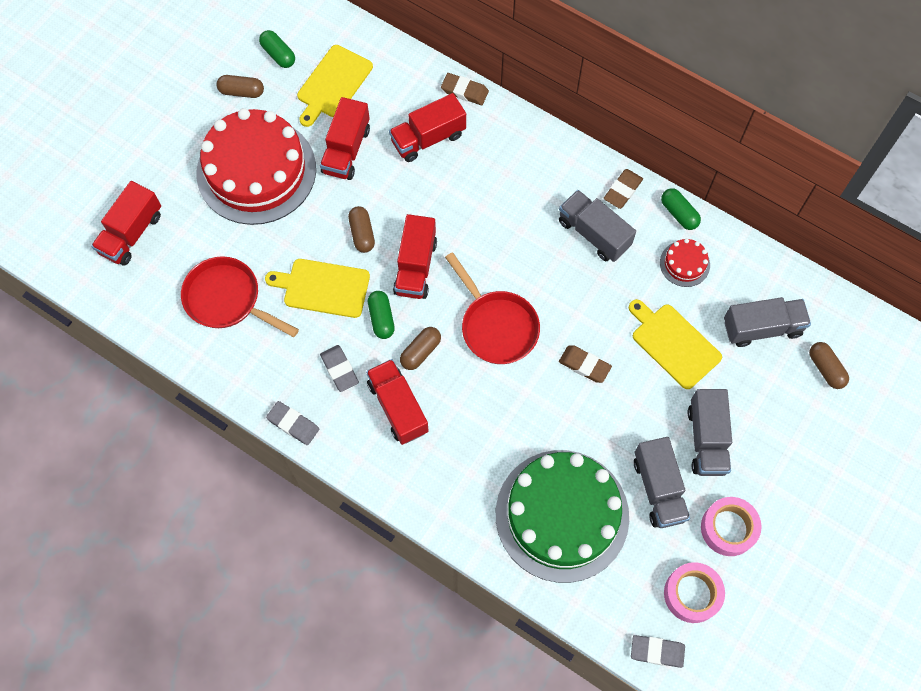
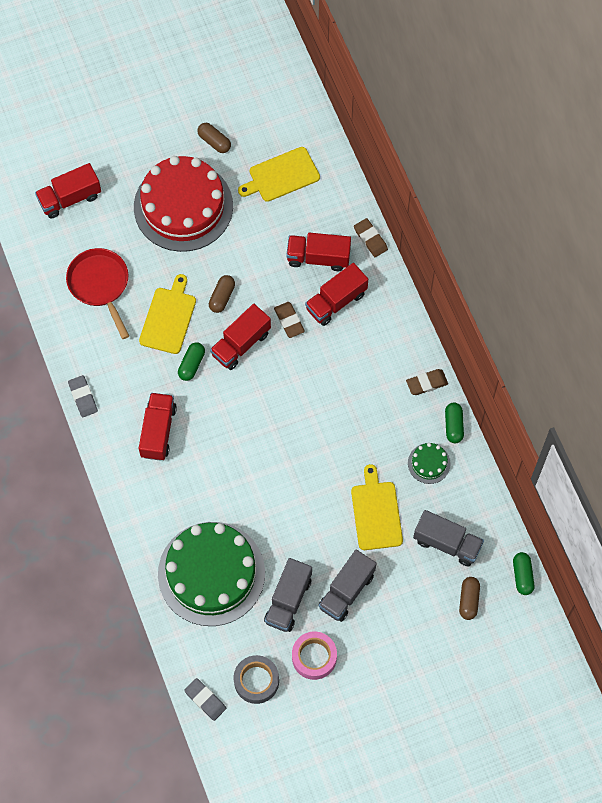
camera: 35 degrees right, 0 degrees up
(278, 54) = (259, 129): green capsule -> green capsule (522, 576)
(323, 288) = (168, 318): yellow cutting board -> yellow cutting board turned 60 degrees clockwise
(339, 369) = (139, 381): grey eraser -> none
(346, 150) = (255, 230): red truck -> red truck (336, 301)
(420, 352) = (200, 404): brown capsule -> none
(496, 326) = (264, 420): red pan -> none
(584, 365) = (303, 486): brown eraser -> brown eraser (289, 321)
(593, 234) = (381, 400): grey truck -> none
(684, 264) = (429, 463): red cake -> green cake
(692, 594) = (256, 681): pink tape -> grey tape

